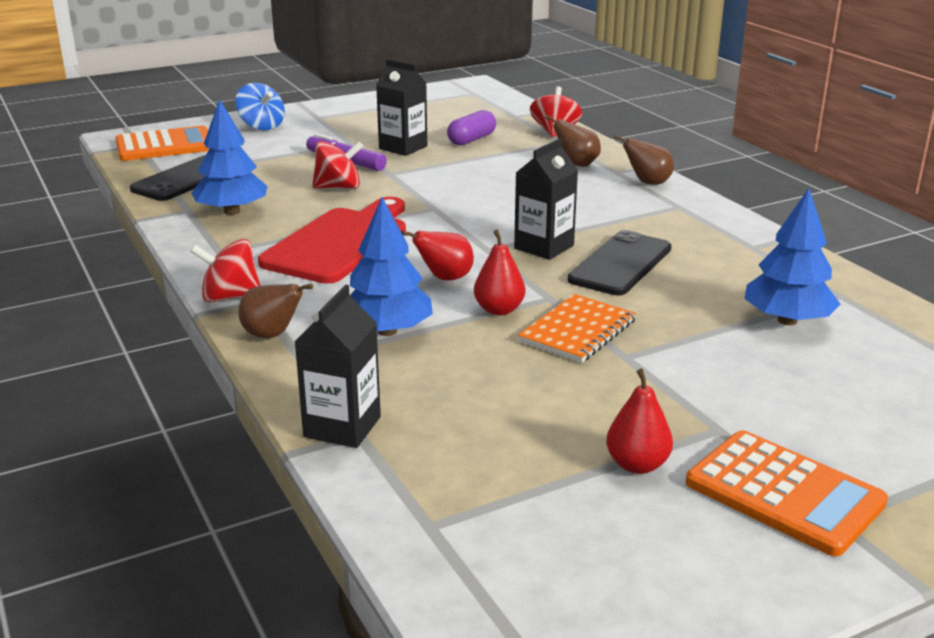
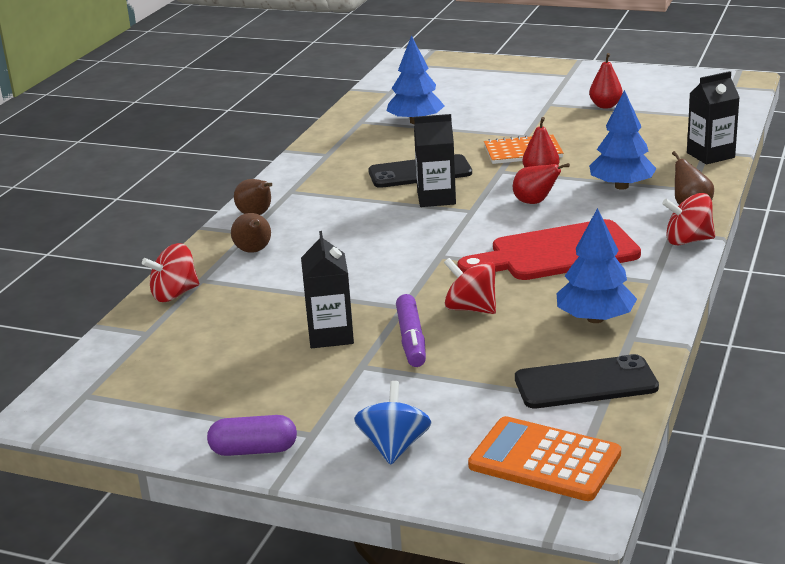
camera: 130 degrees left, 0 degrees up
(230, 297) = (688, 241): red spinning top -> red spinning top turned 135 degrees clockwise
(471, 140) = (256, 317): purple capsule -> purple capsule (254, 450)
(784, 493) = (569, 84): orange calculator -> none

